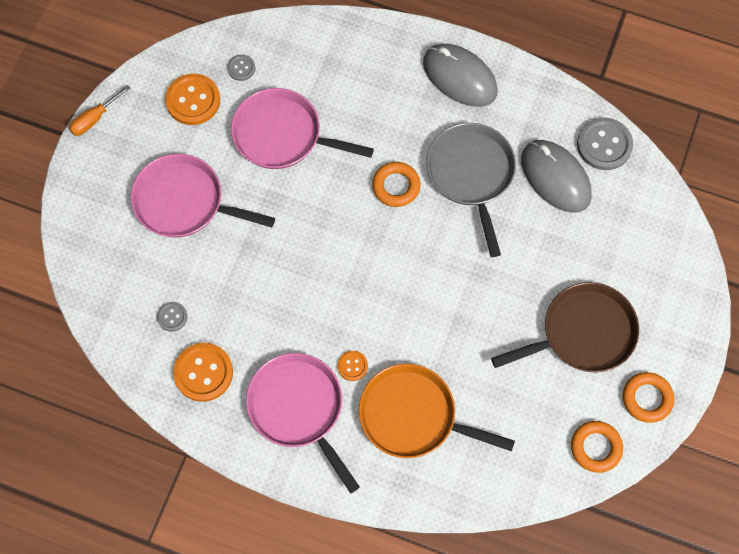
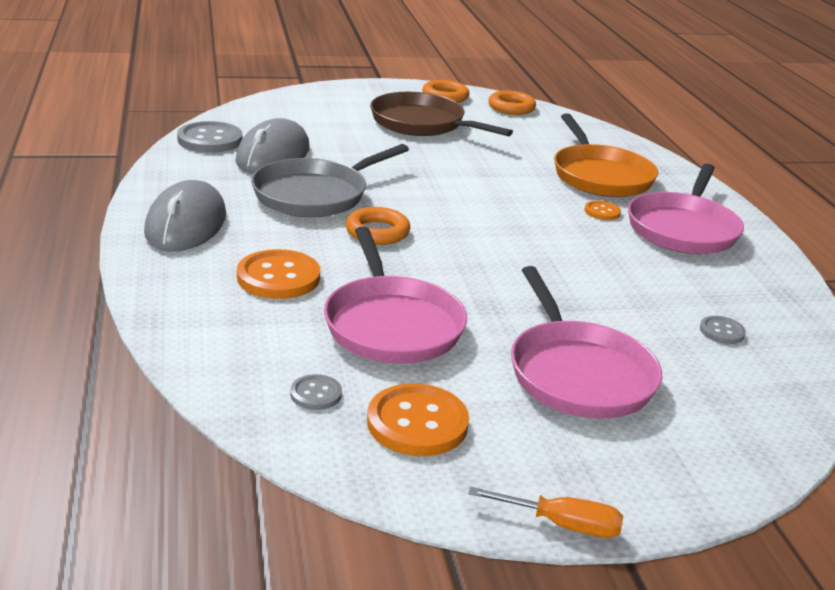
camera: 125 degrees left, 40 degrees down
(203, 372) = (741, 291): orange button -> orange button (278, 277)

